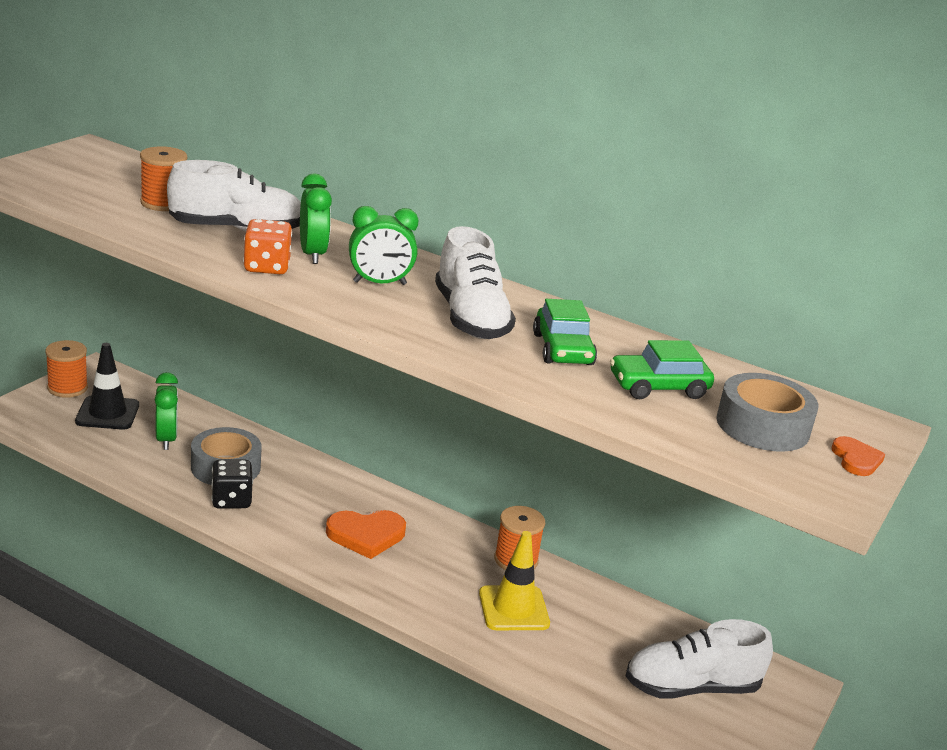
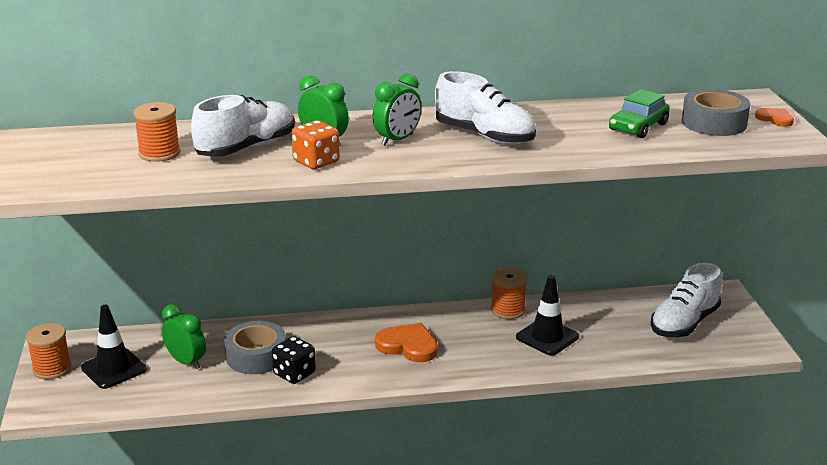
camera: 35 degrees left, 0 degrees up
(366, 535) = (408, 346): orange heart -> orange heart turned 105 degrees counterclockwise
(513, 608) = (547, 337): yellow traffic cone -> black traffic cone
(562, 349) = (560, 130): green car -> none

